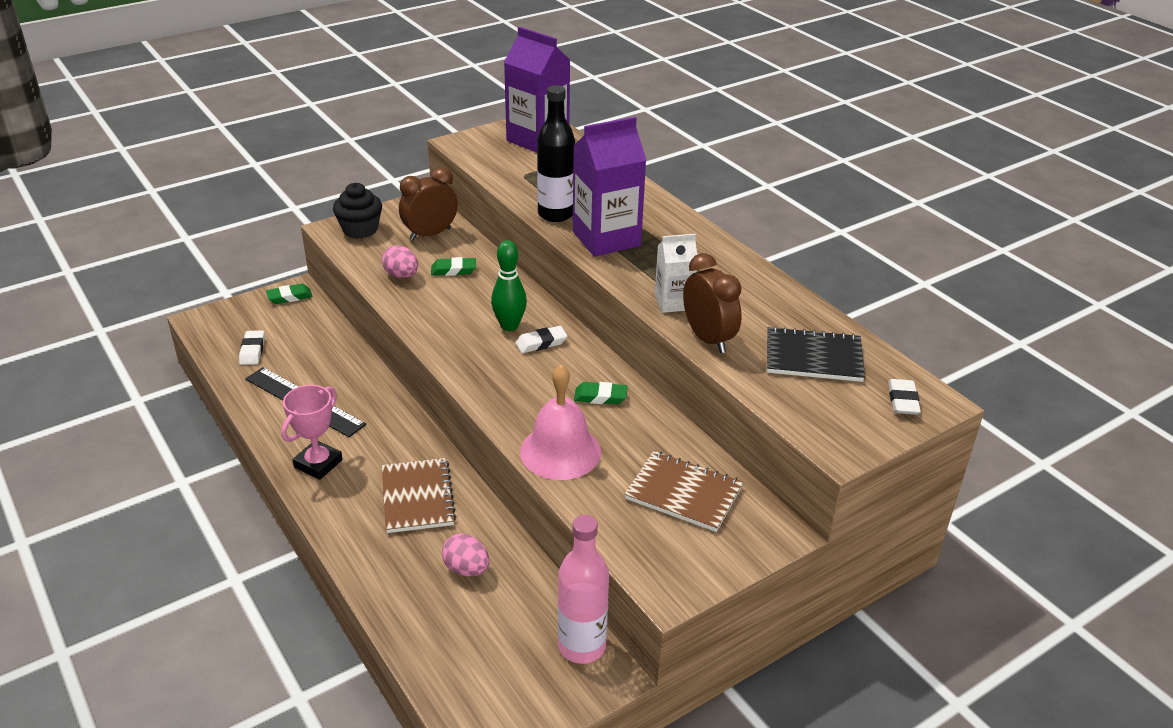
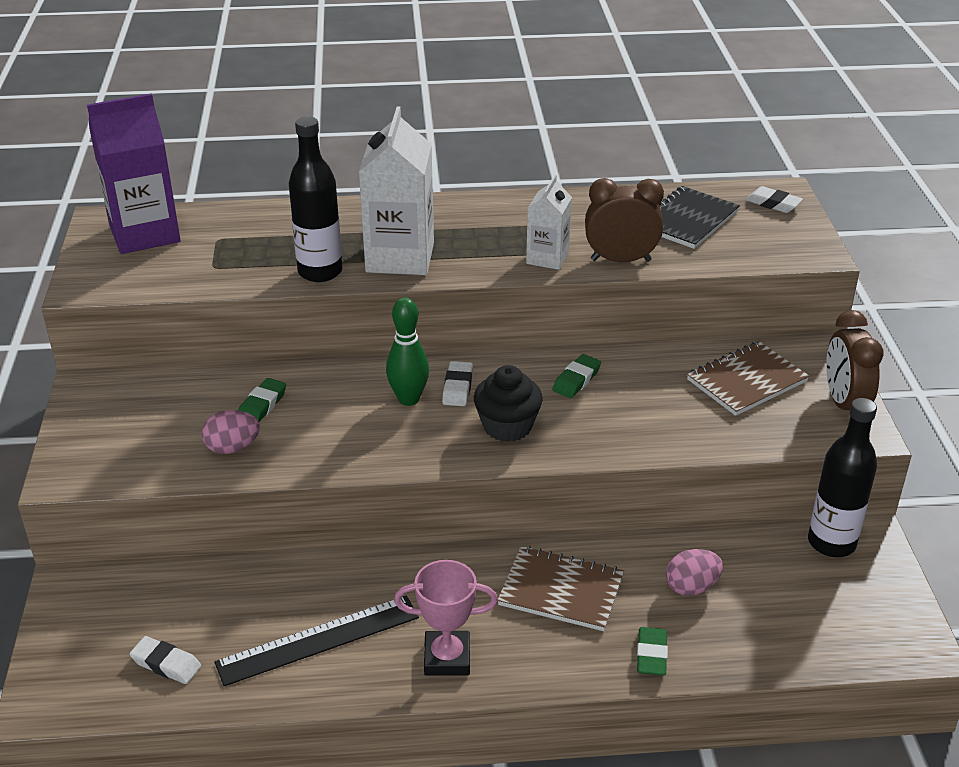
camera: 60 degrees left, 0 degrees up
(289, 297) = (77, 596): green eraser -> green eraser (651, 655)
(318, 464) = (447, 658): pink trophy -> pink trophy turned 60 degrees counterclockwise
(360, 229) = (91, 453): black cupcake -> black cupcake (507, 426)
(430, 234) = (166, 400): brown clock -> brown clock (844, 404)
(560, 451) = (642, 432): pink bell -> none
(581, 646) = (831, 543): pink bottle -> black bottle
(606, 239) = (400, 257): purple carton -> white carton

